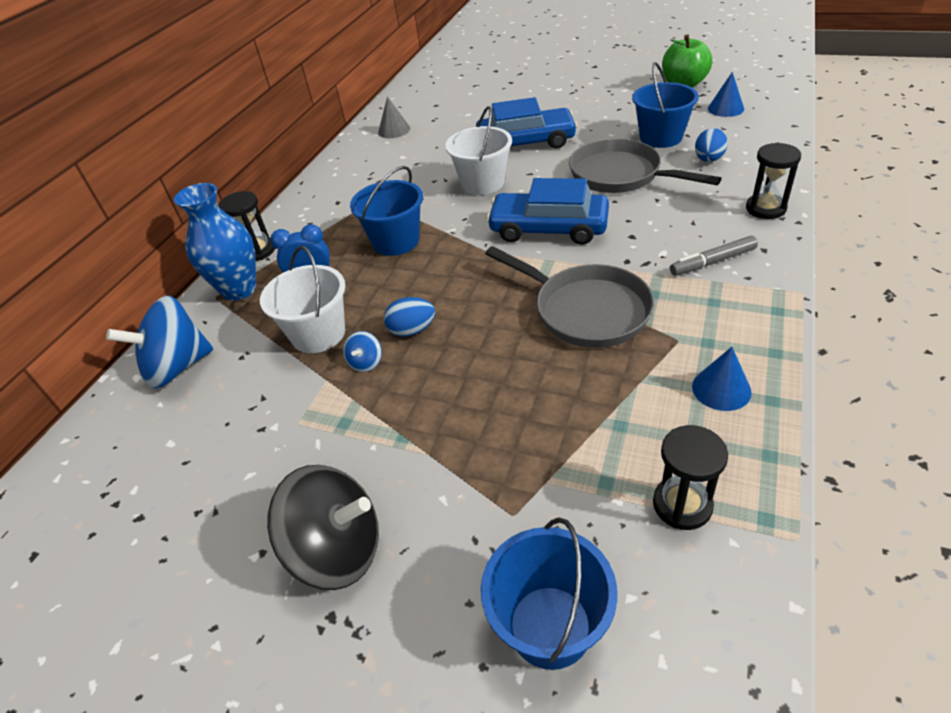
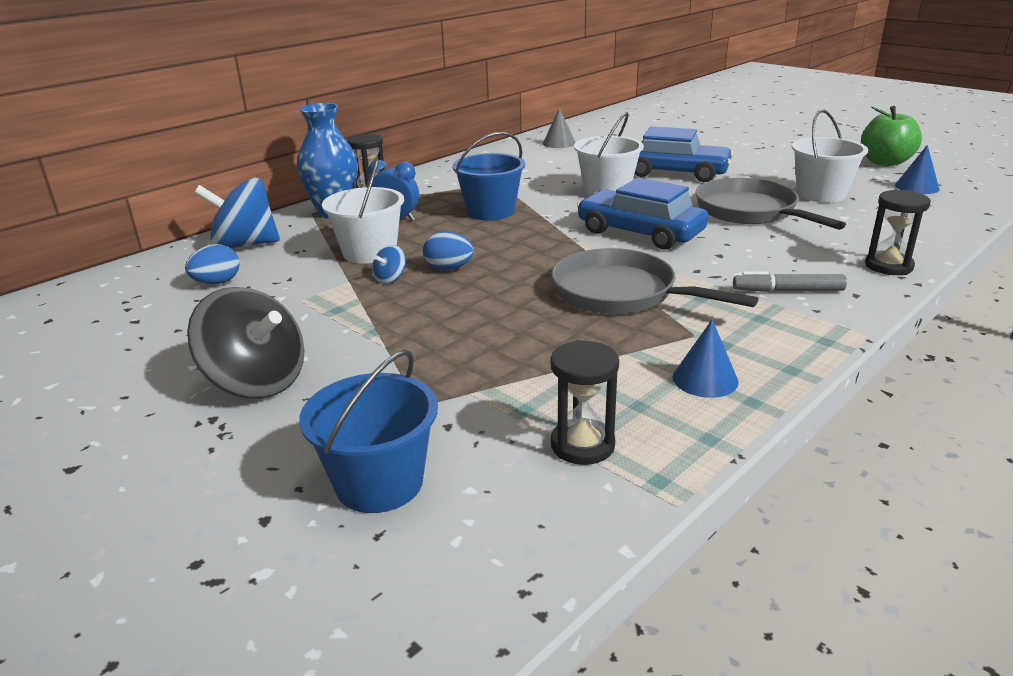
camera: 20 degrees right, 15 degrees down
(586, 310) = (621, 293): grey pan -> grey pan turned 150 degrees clockwise
(661, 137) = (821, 194): blue bucket -> white bucket
(708, 160) = (858, 219): blue egg -> blue egg (217, 283)

